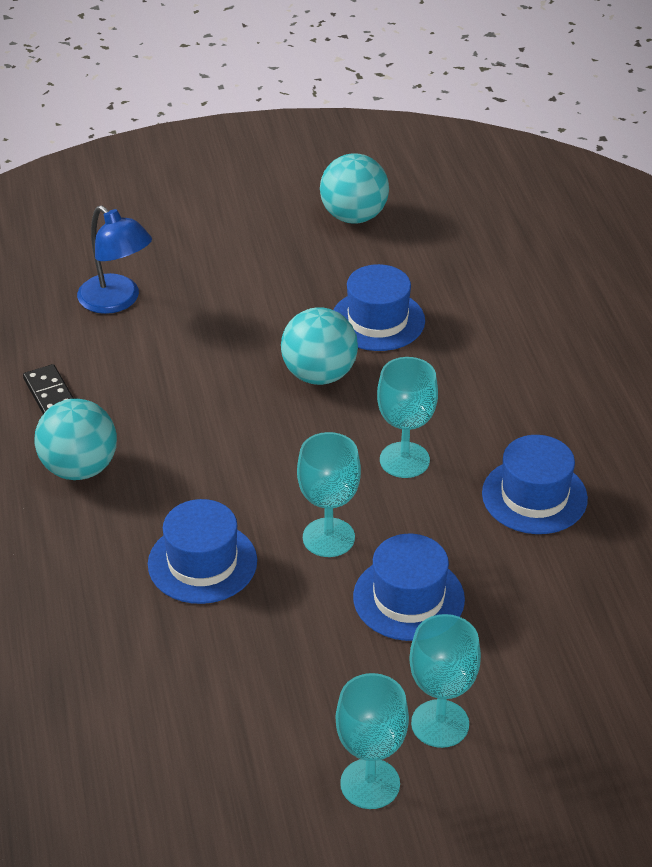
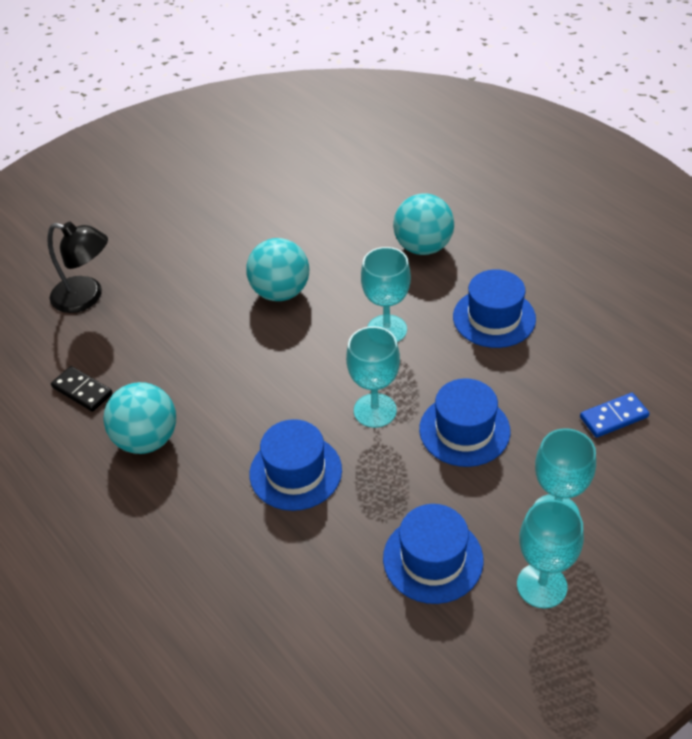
camera: 25 degrees left, 5 degrees up
(117, 301) = (86, 297): blue lamp -> black lamp
(354, 216) = (223, 169): turquoise ball -> turquoise ball (423, 247)
(377, 320) = (294, 236): blue hat -> blue hat (433, 559)
(586, 656) = (613, 417): none -> blue domino

